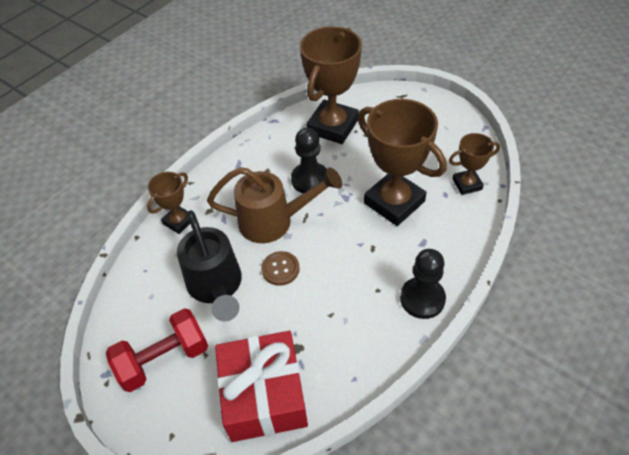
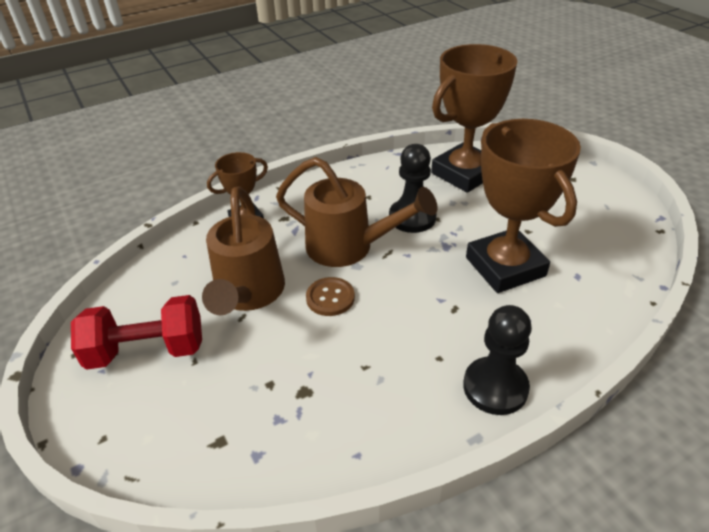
camera: 20 degrees right, 10 degrees down
(216, 287) = (248, 294): black watering can -> brown watering can
(264, 395) = (234, 432): red gift -> none
(467, 184) = (612, 272): brown trophy -> none

